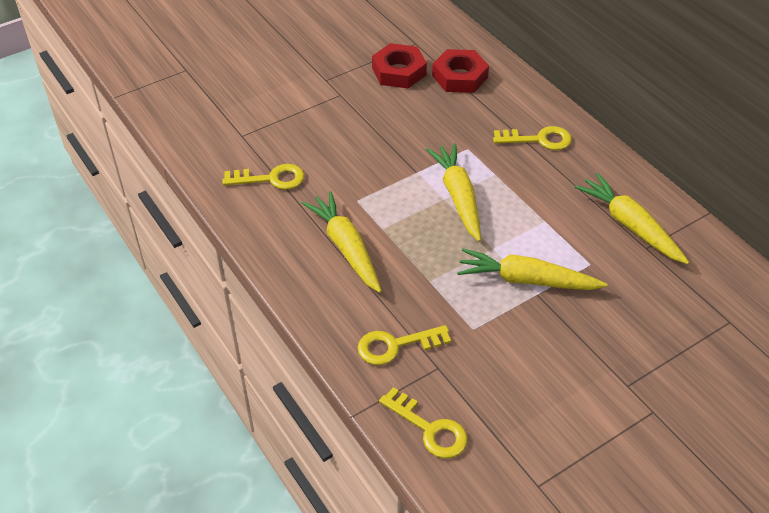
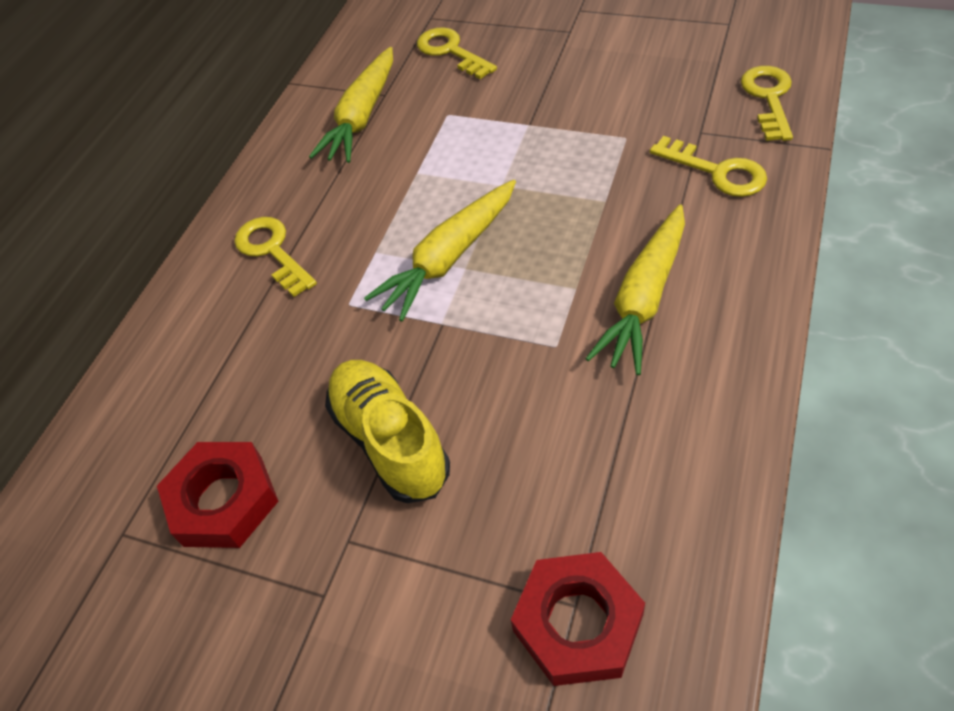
camera: 120 degrees left, 5 degrees up
(271, 179) = (622, 475): yellow key -> yellow key (451, 51)
(370, 125) = (390, 441): none -> yellow shoe
(459, 76) = (184, 412): red nut -> red nut (578, 623)
(526, 280) = (519, 140): yellow carrot -> none

